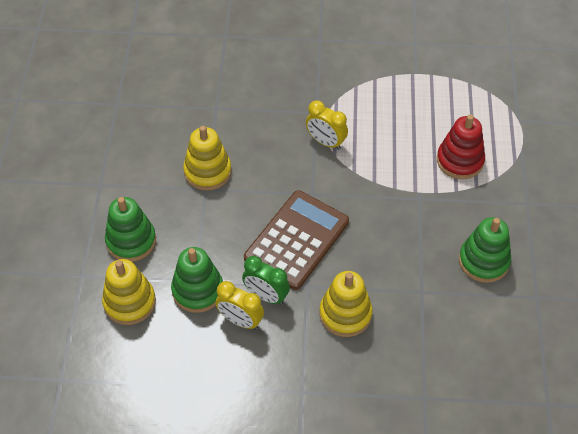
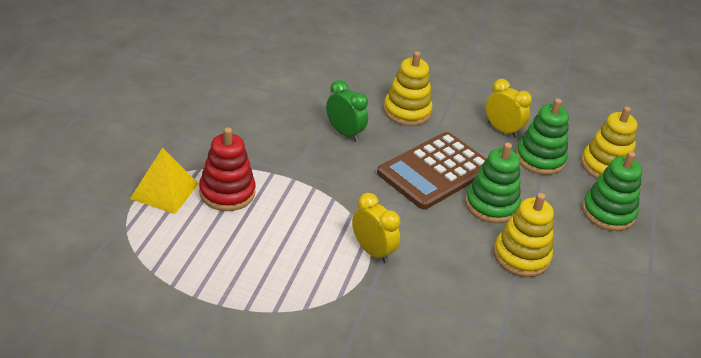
camera: 170 degrees left, 15 degrees down
(266, 296) = (475, 139): green clock -> green clock (344, 133)
(483, 261) = (261, 112): green stacking toy -> green stacking toy (491, 205)
(507, 147) = (164, 191): none -> yellow pyramid

